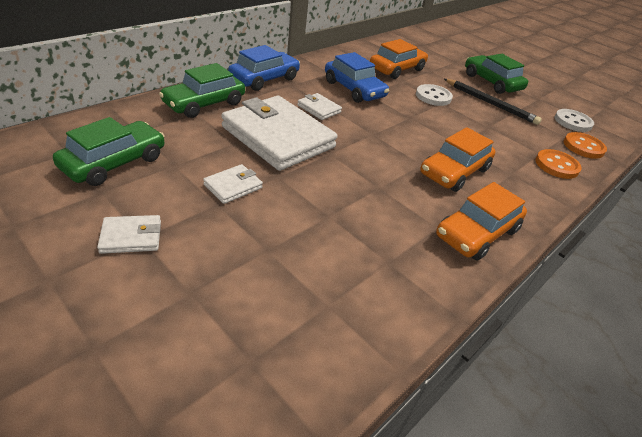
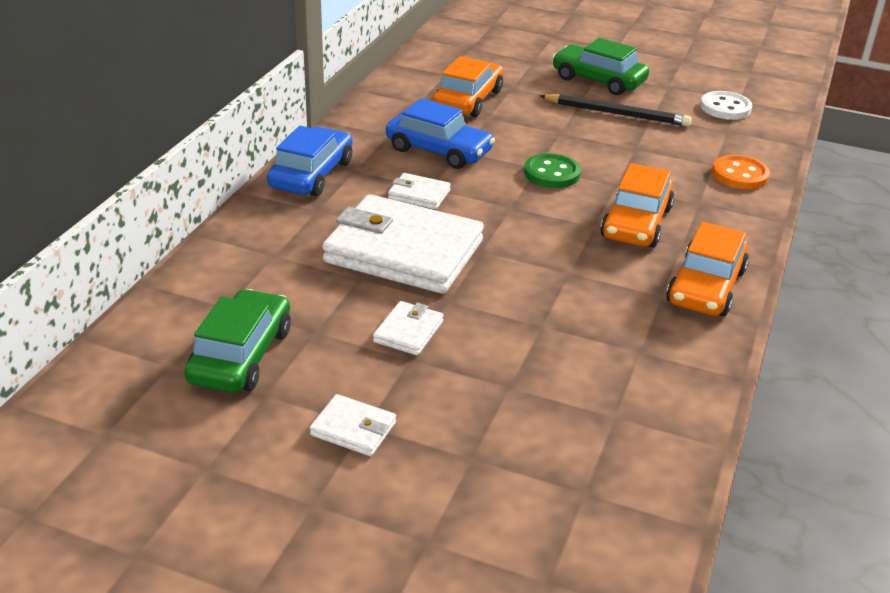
camera: 20 degrees left, 5 degrees down
(131, 237) = (353, 429): white wallet -> white wallet turned 60 degrees clockwise
(204, 103) = (269, 238): green car -> none
(417, 123) = (551, 173): none -> green button
(433, 96) = (543, 127): white button -> none
(583, 147) = (755, 139): orange button -> none

